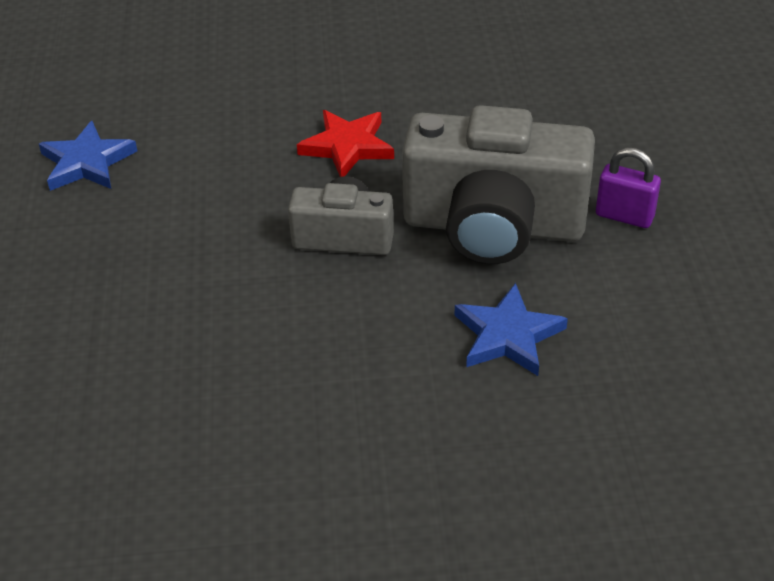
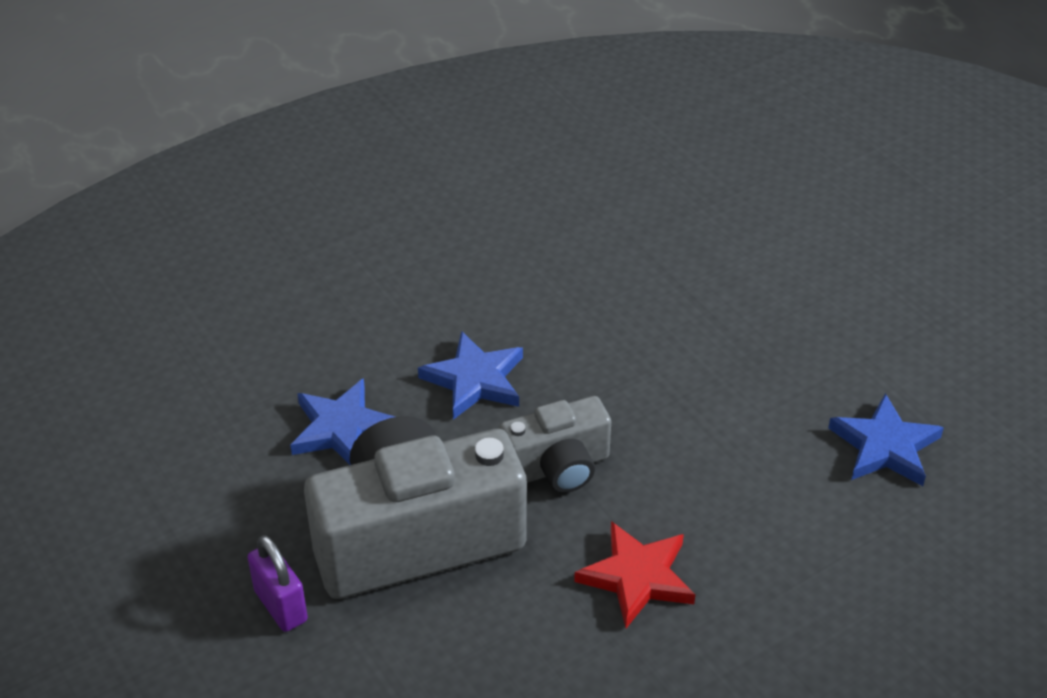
camera: 150 degrees right, 0 degrees up
(358, 335) = (475, 380): none -> blue star
(624, 216) = (281, 606): purple padlock -> purple padlock turned 60 degrees clockwise

